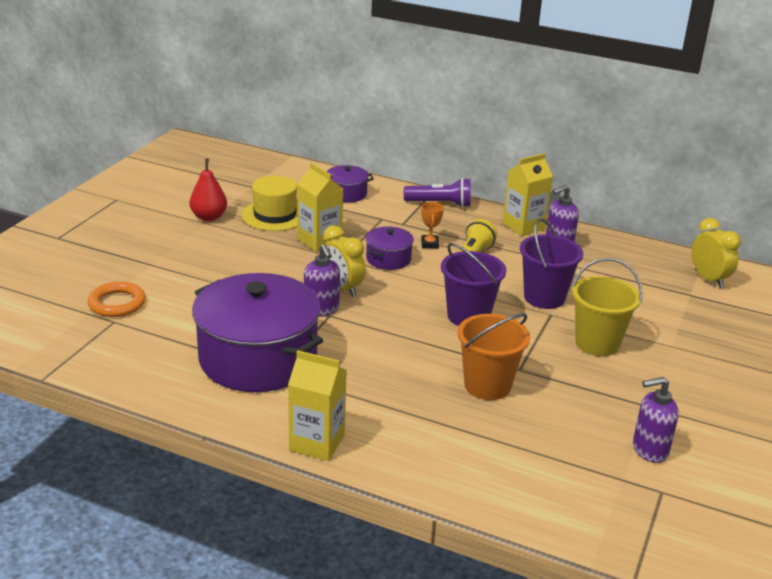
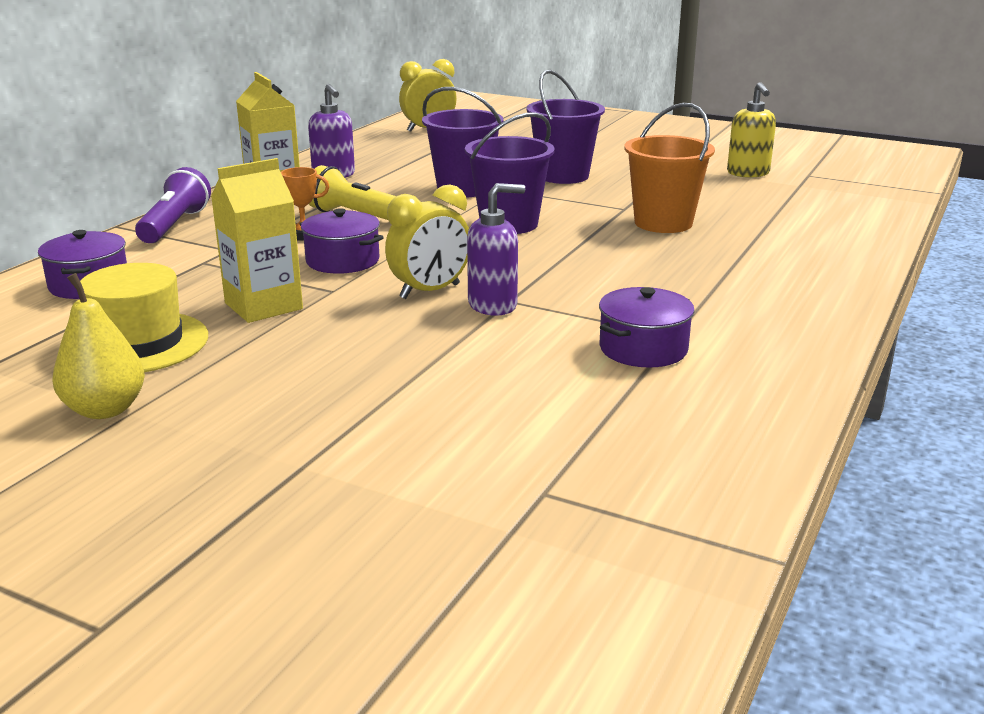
camera: 85 degrees left, 5 degrees down
(117, 303) = (471, 495): orange ring -> none
(209, 217) = (105, 409): red pear -> yellow pear
(258, 358) = (643, 349): purple pot -> purple pot, size x0.45
(317, 443) = (829, 309): yellow carton -> none
(597, 343) = (563, 176): yellow bucket -> purple bucket
(649, 450) = (748, 173): purple soap dispenser -> yellow soap dispenser

